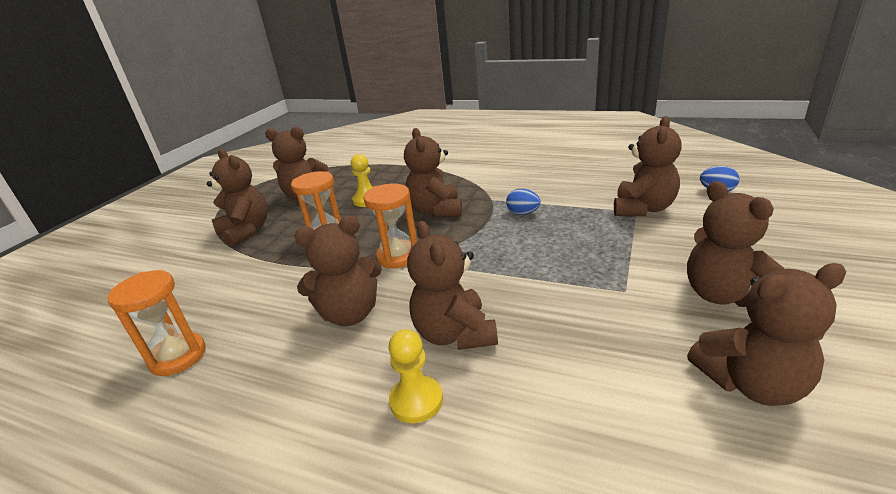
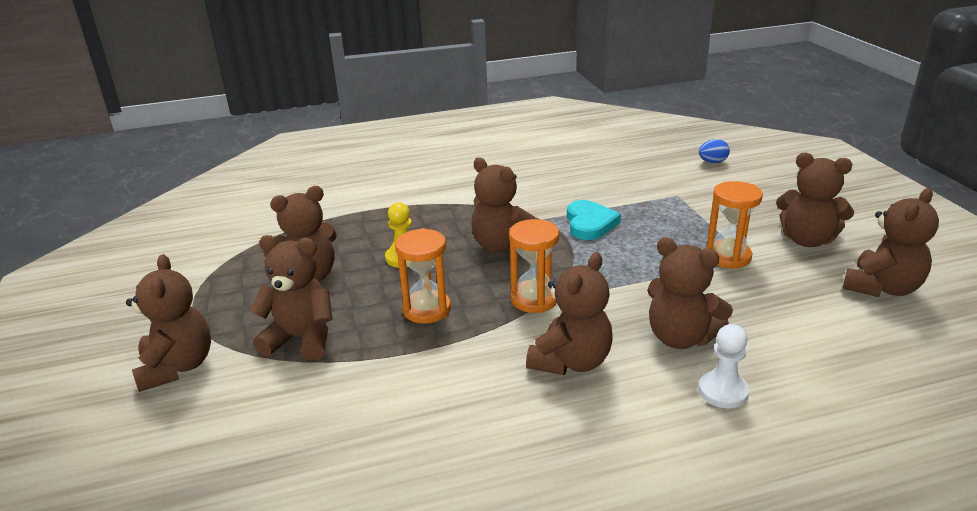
camera: 40 degrees left, 0 degrees up
(178, 356) = (462, 472): orange hourglass -> orange hourglass (728, 257)
(416, 400) = (723, 391): yellow pawn -> white pawn
(523, 213) = (589, 223): blue egg -> turquoise heart
(643, 208) = (680, 191): brown teddy bear -> brown teddy bear (177, 367)

